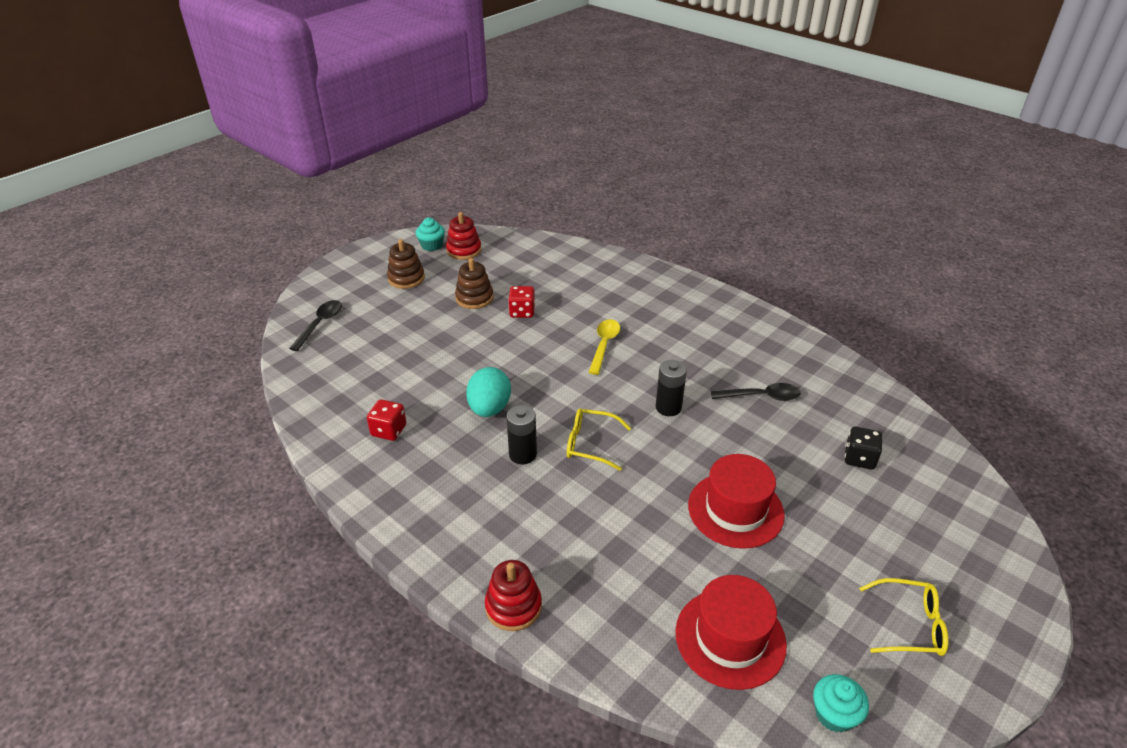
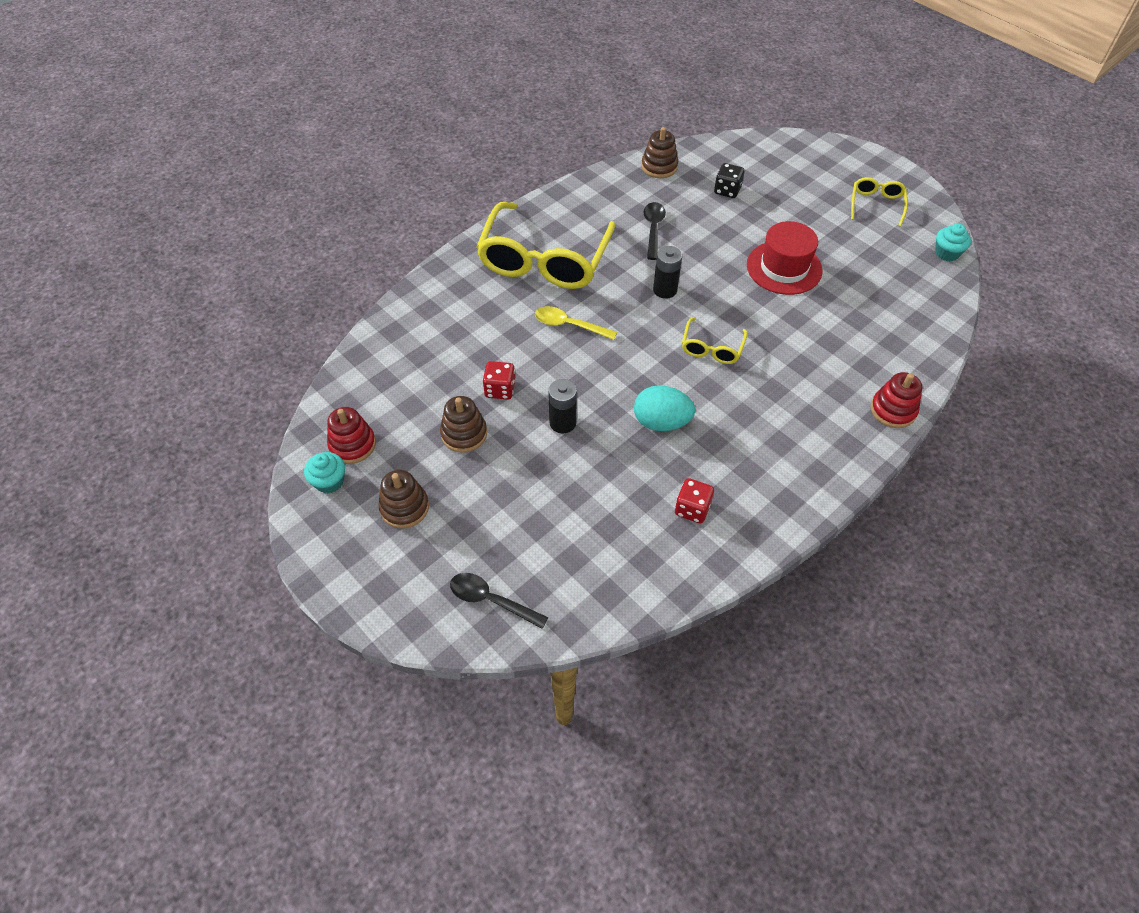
camera: 85 degrees left, 15 degrees up
(523, 454) = (725, 398): black battery -> black battery (562, 423)
(688, 325) = (544, 259): none -> yellow glasses
(730, 638) = (900, 290): red hat -> none
(873, 399) = (659, 167): none -> brown stacking toy

